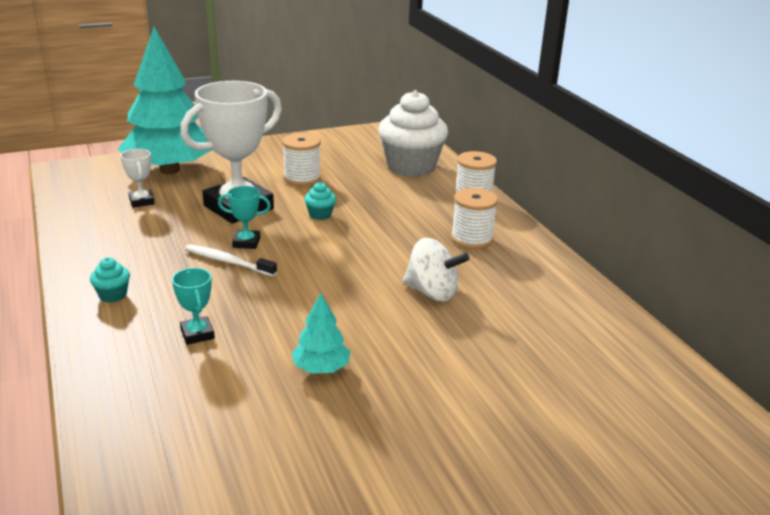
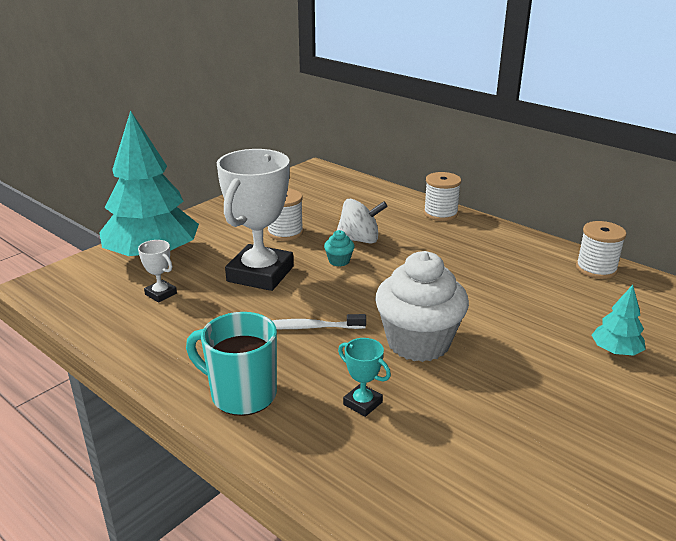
camera: 25 degrees left, 0 degrees up
(113, 295) = (241, 394): turquoise cupcake -> turquoise mug
(246, 242) = (305, 304): turquoise trophy -> none
(321, 368) = (497, 395): turquoise tree -> turquoise tree (615, 351)
(411, 167) = (363, 199): white cupcake -> white cupcake (418, 342)
(432, 292) = (502, 301): white spinning top -> white spinning top (359, 240)
(471, 239) = (479, 248): white spool -> white spool (596, 269)

